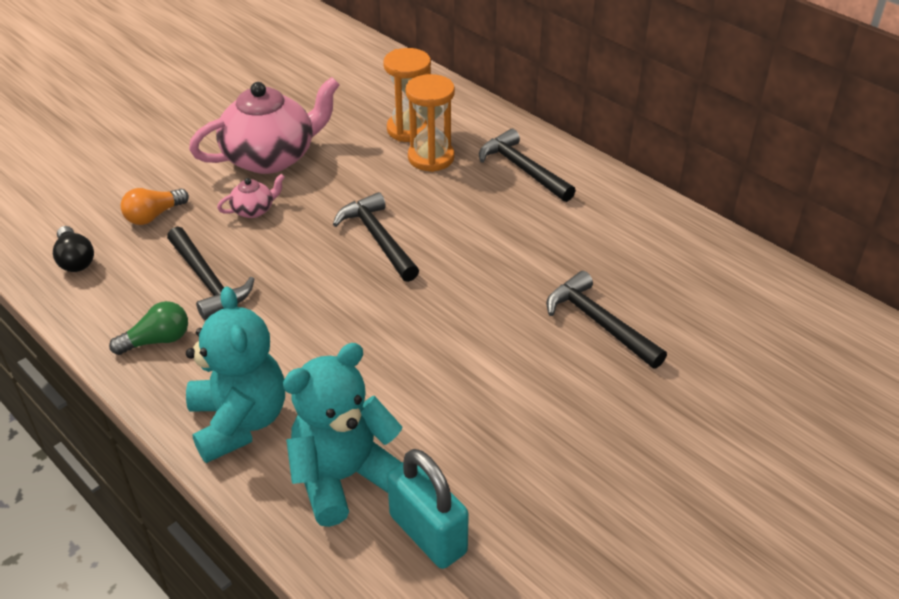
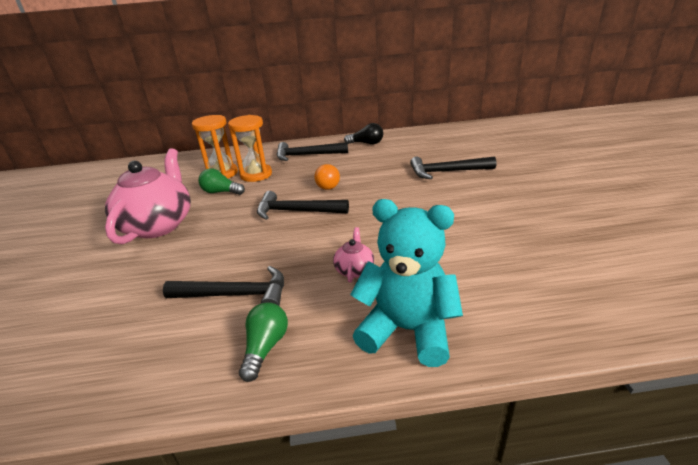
camera: 50 degrees left, 10 degrees down
(75, 260) = (93, 369): black light bulb -> black light bulb (366, 143)
(154, 216) = (121, 299): orange light bulb -> orange light bulb (328, 184)
(254, 210) = (196, 248): pink teapot -> pink teapot (354, 269)
(344, 477) = (506, 296): turquoise teddy bear -> none
(368, 156) = (221, 192): none -> green light bulb
(428, 534) = (582, 277): turquoise padlock -> none

